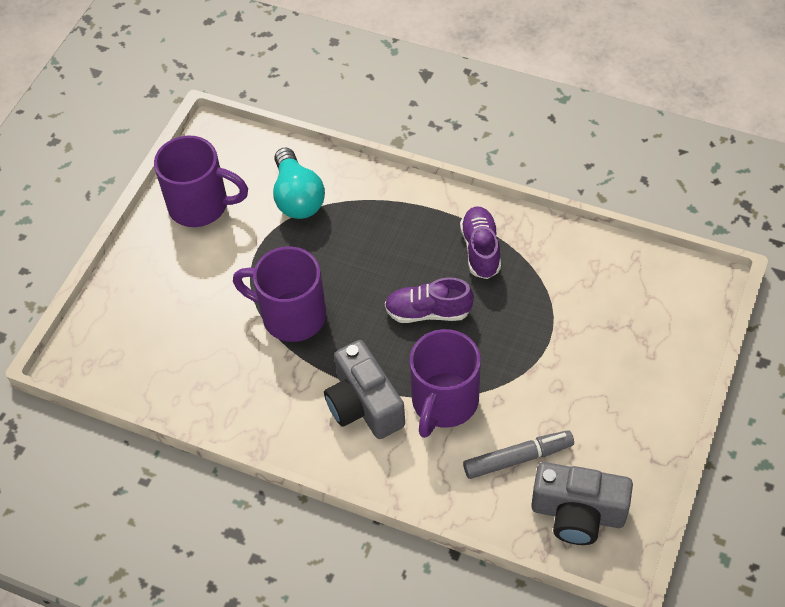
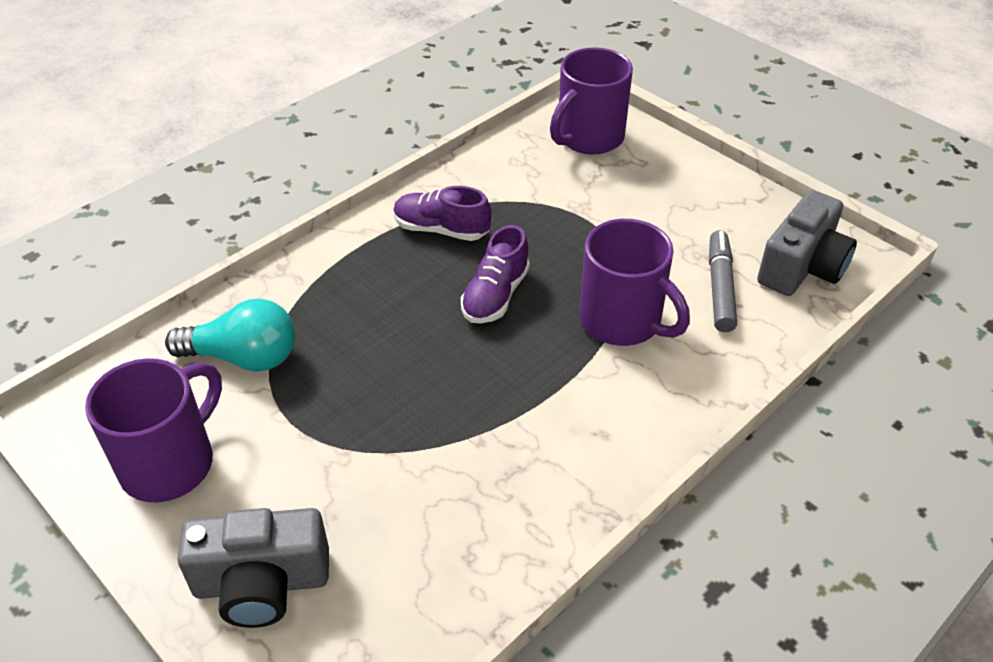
camera: 70 degrees left, 10 degrees down
(291, 315) = (420, 419): purple mug -> purple mug (588, 138)
(364, 405) = (591, 390): grey camera -> grey camera (262, 583)

